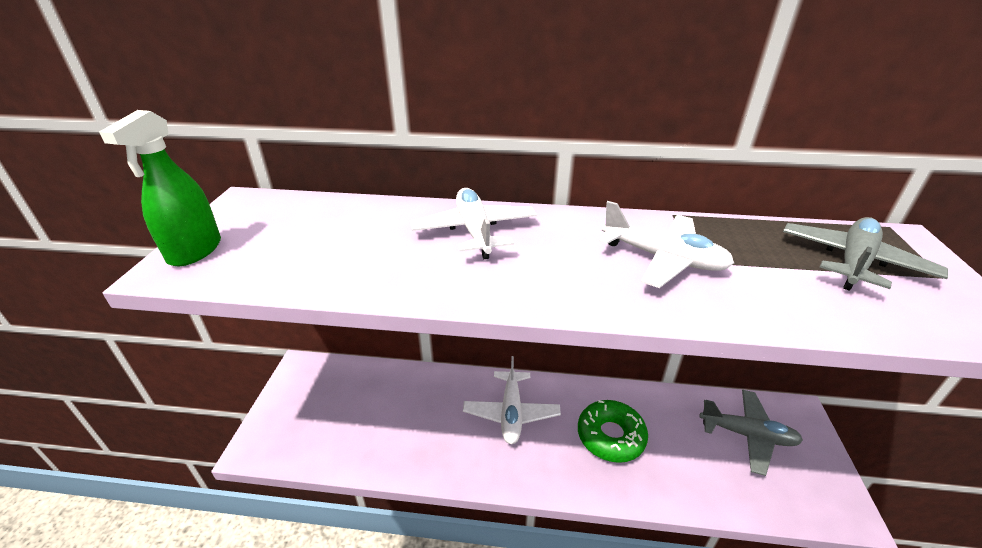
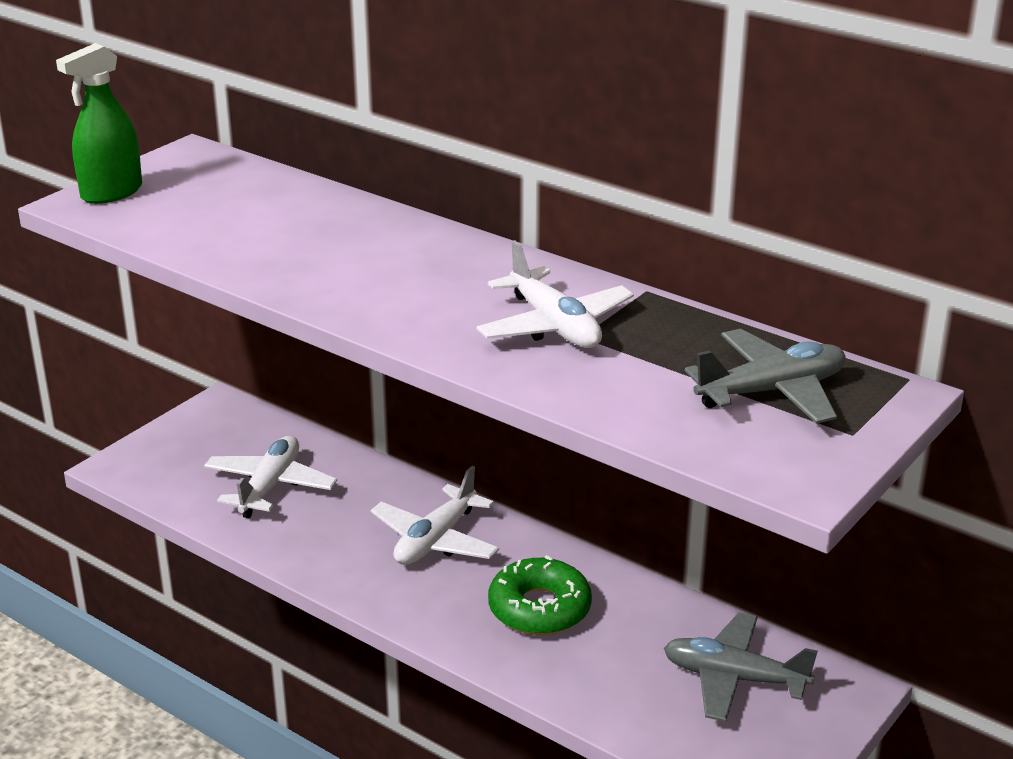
camera: 30 degrees right, 5 degrees down
(474, 231) = (391, 246): white plane -> white plane (270, 486)
(747, 435) = (734, 678): grey plane -> grey plane turned 150 degrees clockwise

